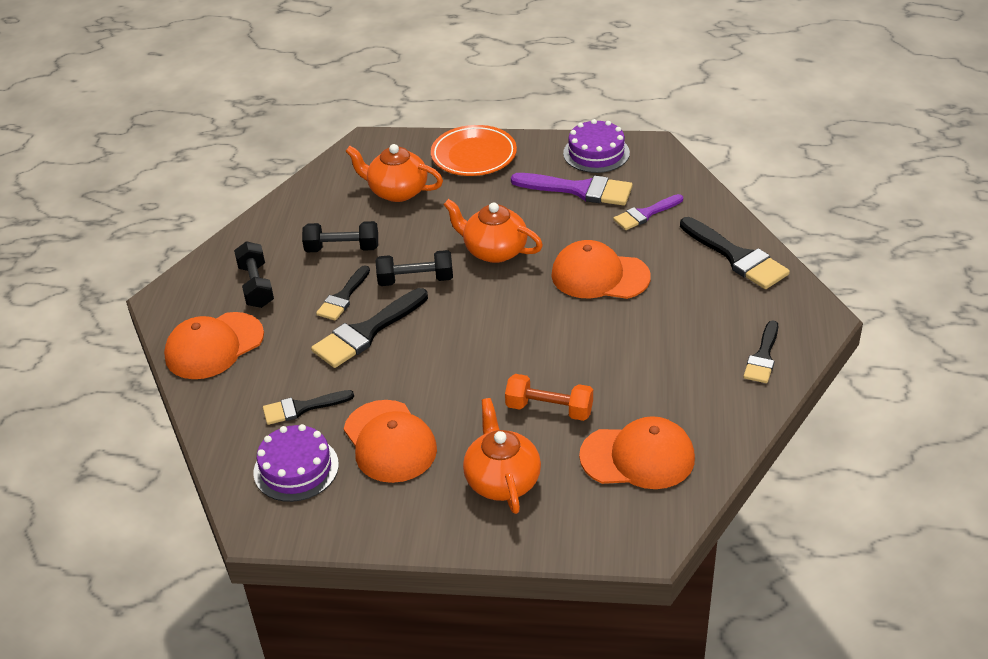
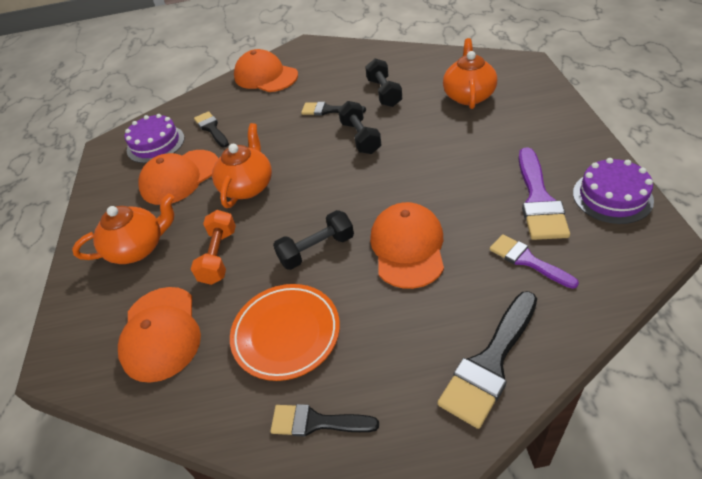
camera: 80 degrees right, 5 degrees up
(256, 286) = (329, 72): black dumbbell -> black dumbbell (316, 249)
(367, 332) = (293, 132): black brush -> none
(474, 155) = (547, 120): orange plate -> orange plate (286, 334)
(494, 251) = (415, 169): orange teapot -> orange teapot (247, 186)

